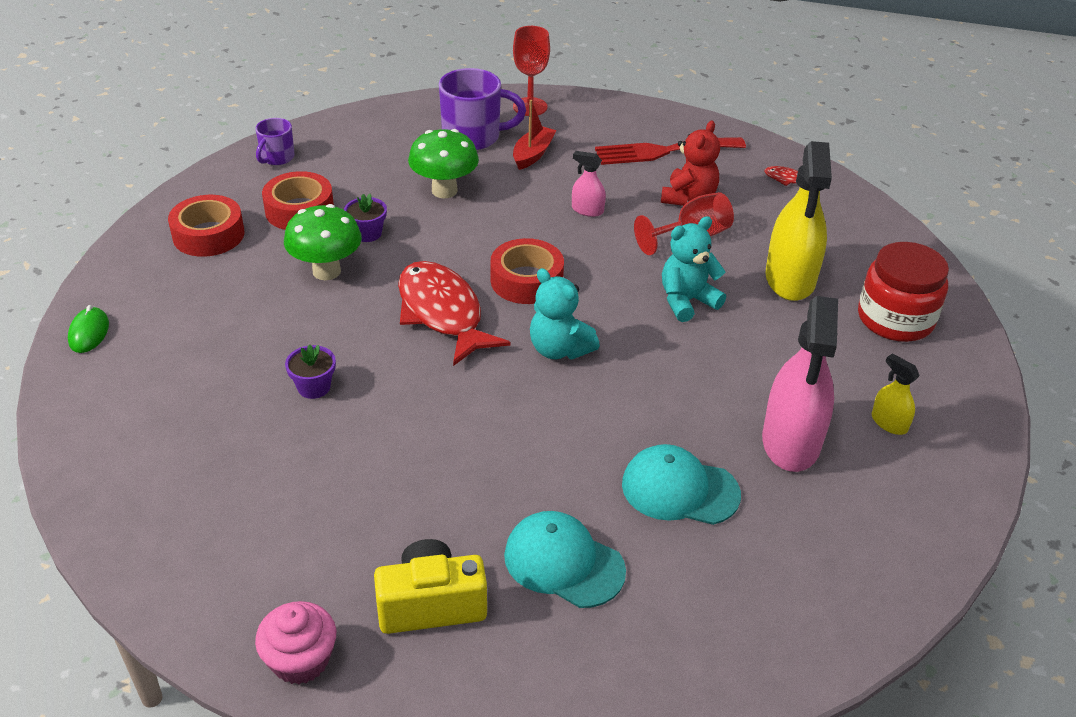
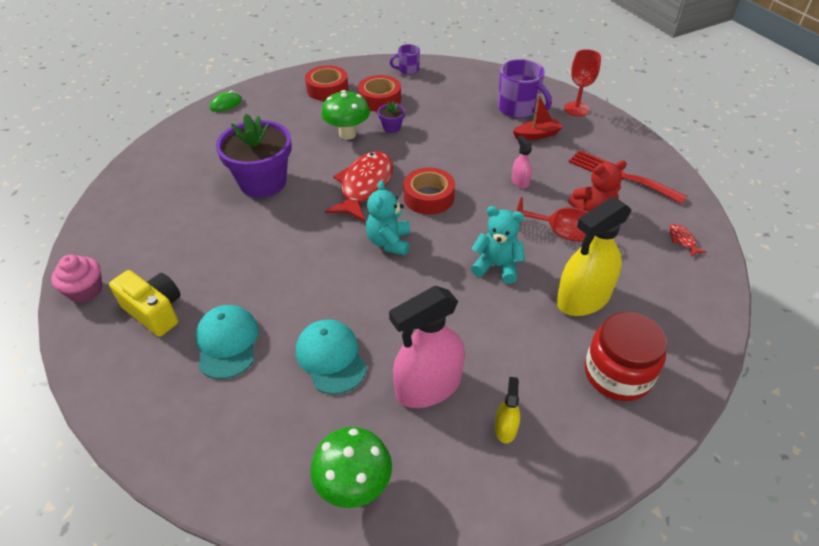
camera: 50 degrees right, 5 degrees up
(314, 387) = (263, 182): purple flower pot -> purple flower pot, size x2.36
(444, 191) = (460, 128): green mushroom -> green mushroom (354, 485)

